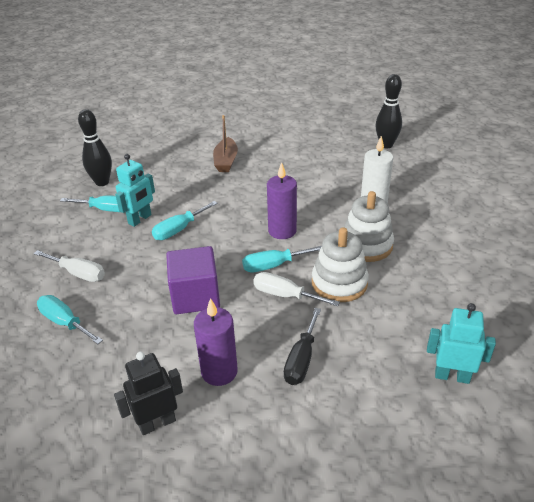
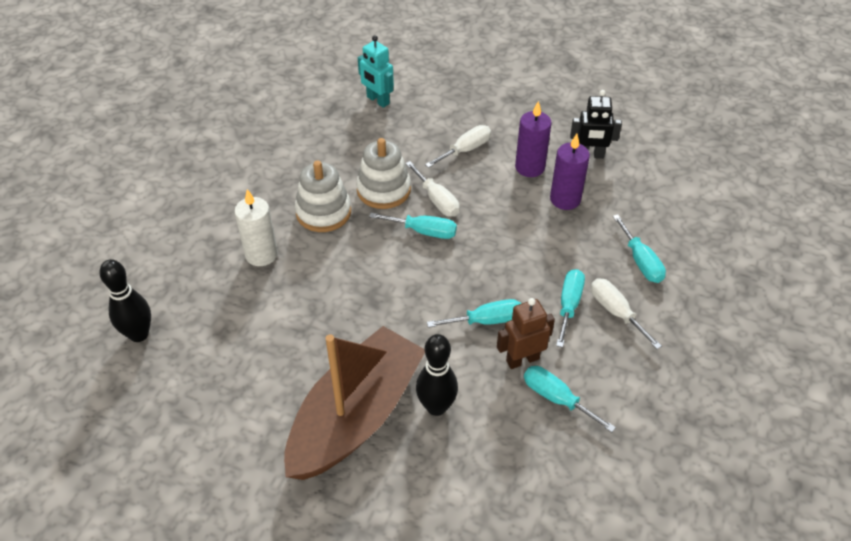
camera: 150 degrees left, 10 degrees up
(102, 182) = (544, 462): black bowling pin -> black bowling pin (436, 407)
(120, 263) = (569, 305): none -> turquoise screwdriver
(140, 219) = (522, 359): turquoise robot -> brown robot
(195, 296) = (513, 234): purple cube -> none
(226, 161) = (356, 416): brown boat -> brown boat, size x2.15
(282, 231) = (383, 266): purple candle -> purple candle (565, 199)
(301, 359) = (465, 150): black screwdriver -> white screwdriver

